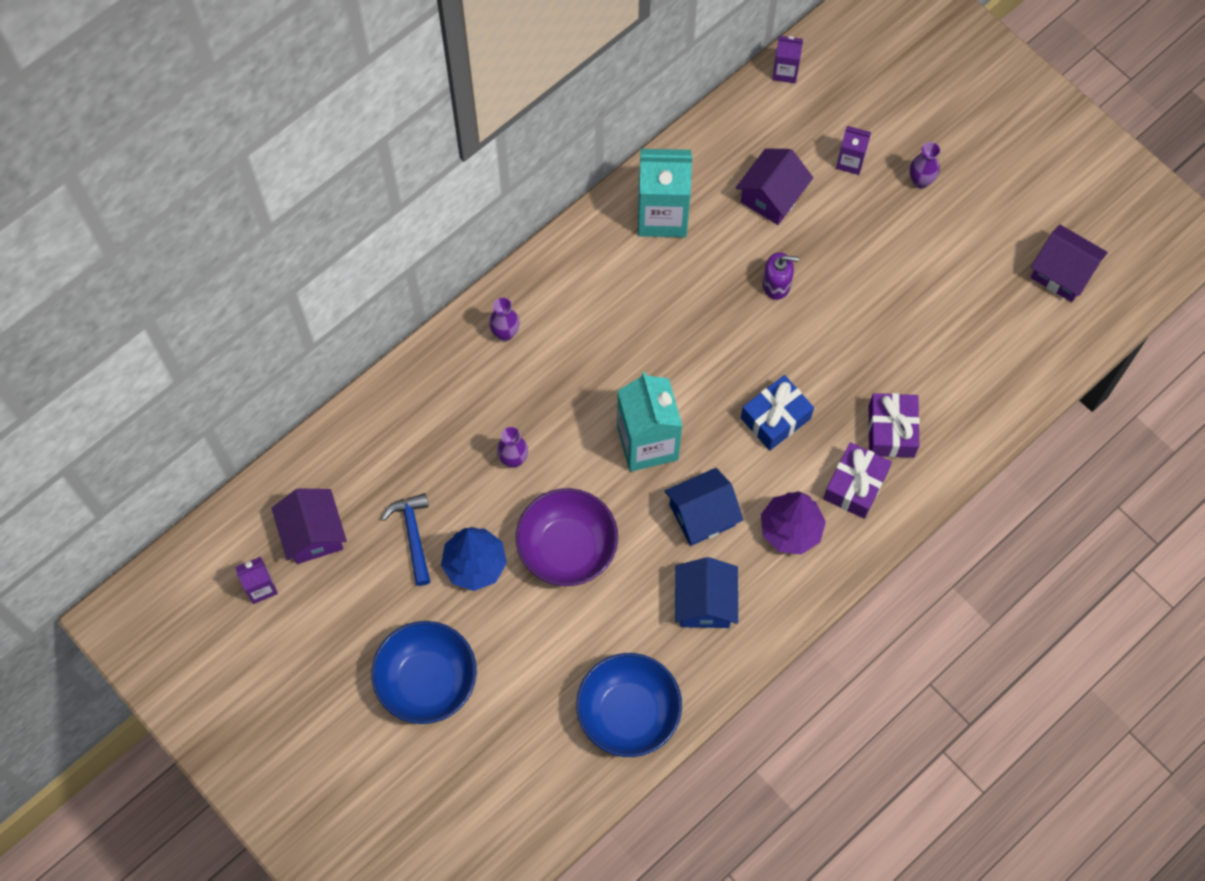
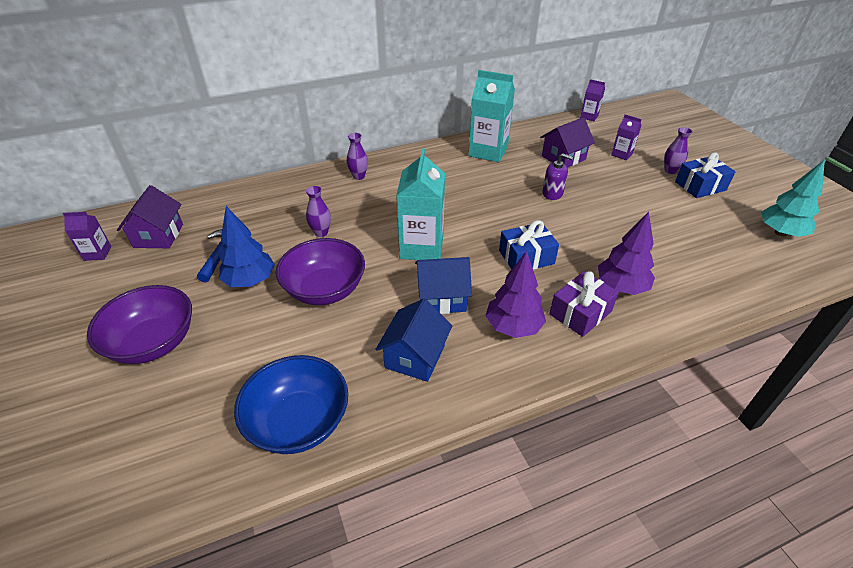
camera: 20 degrees right, 25 degrees down
(427, 681) = (153, 342): blue bowl -> purple bowl
(891, 431) = (621, 287): purple gift -> purple tree
(962, 205) = (700, 186): none -> blue gift
(1062, 273) = (780, 233): purple house -> turquoise tree

